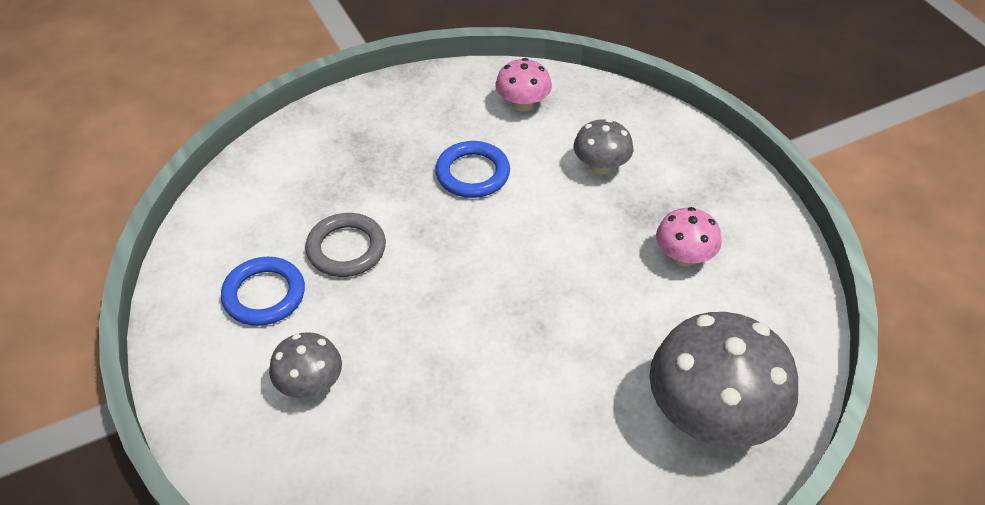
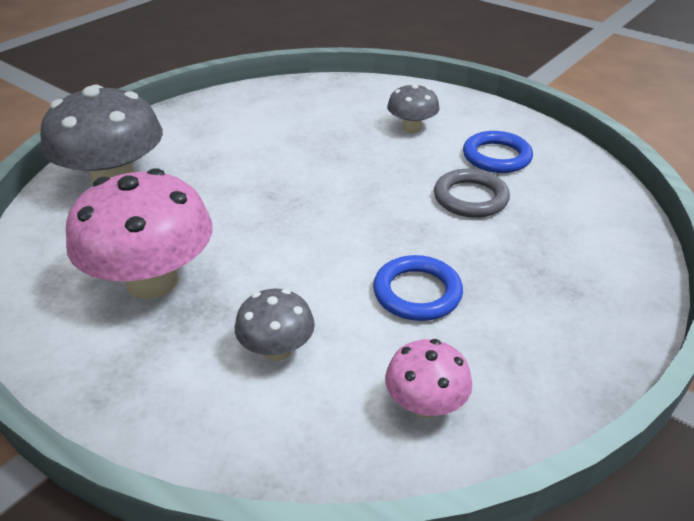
camera: 155 degrees right, 10 degrees down
(684, 256) = (152, 281): pink mushroom -> pink mushroom, size x1.94

